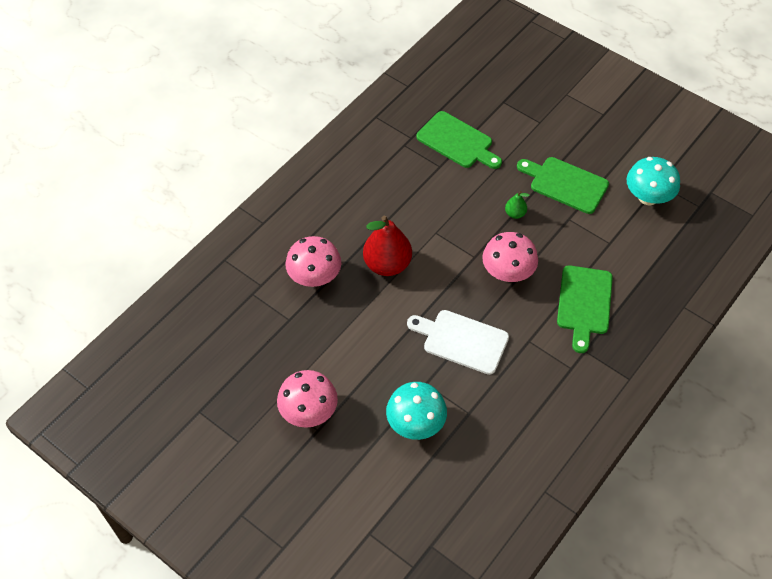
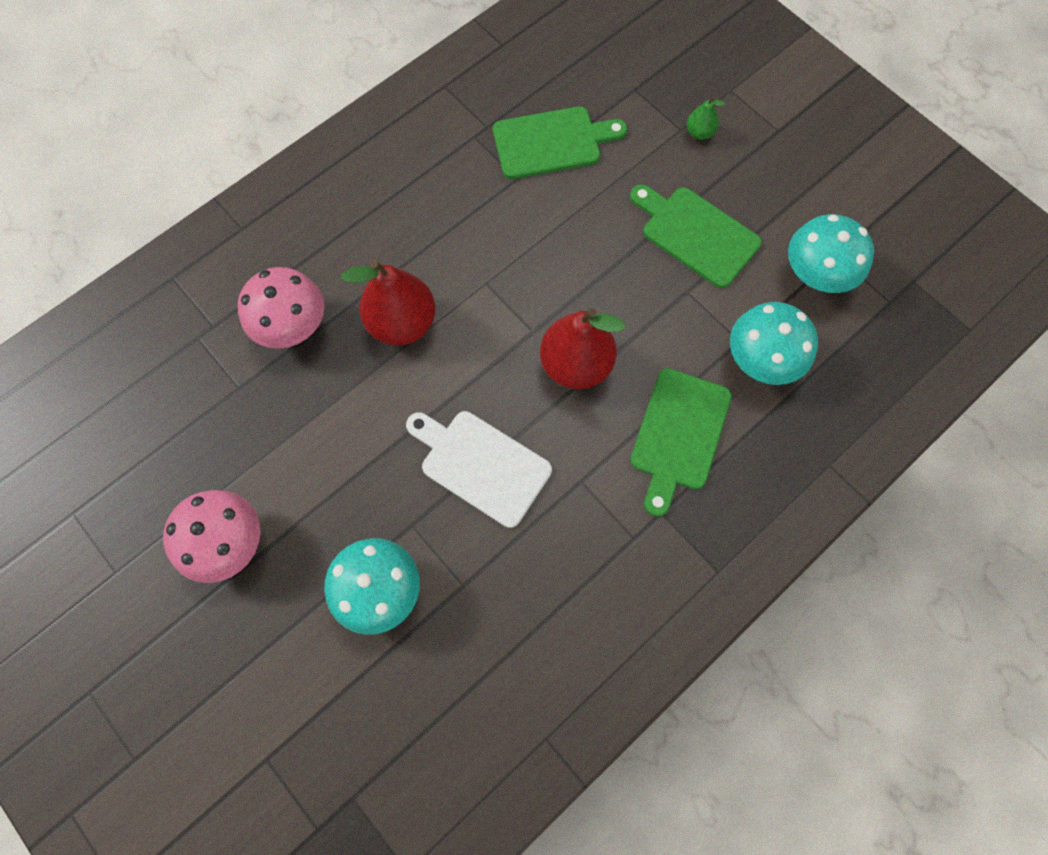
camera: 10 degrees right, 15 degrees up
(457, 142) = (552, 142): green cutting board -> green cutting board turned 60 degrees counterclockwise
(507, 272) = (576, 364): pink mushroom -> red pear
(515, 214) = (609, 270): green pear -> green pear (699, 133)
(625, 252) = (761, 359): none -> turquoise mushroom

